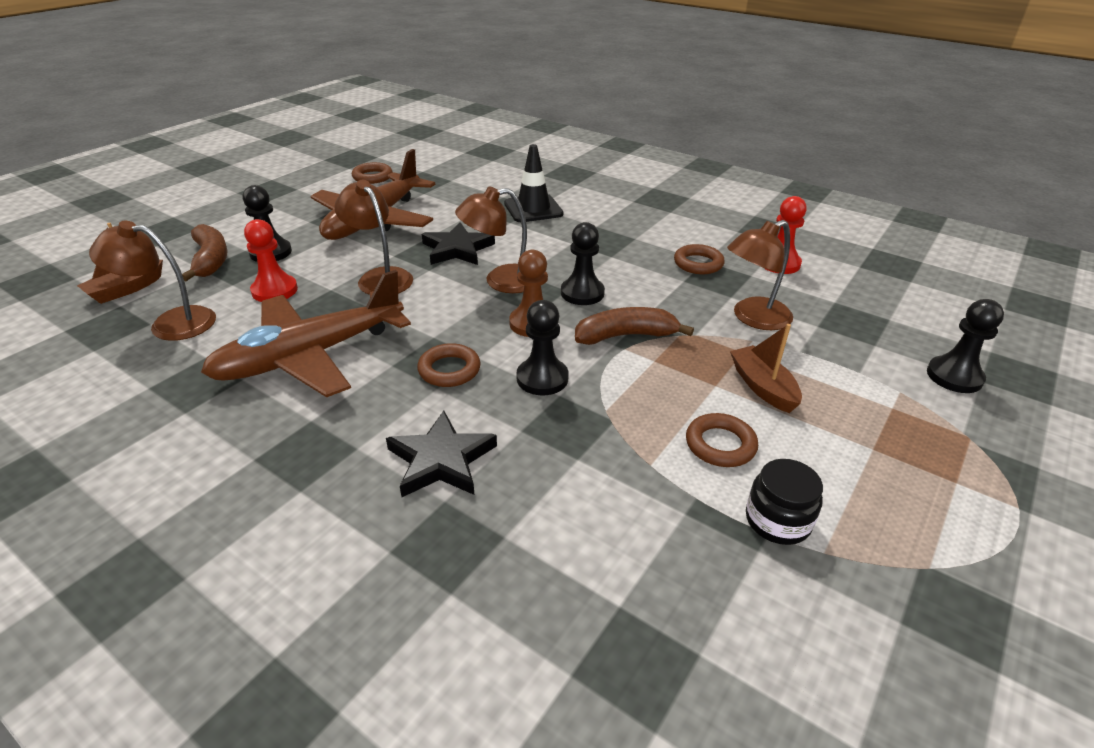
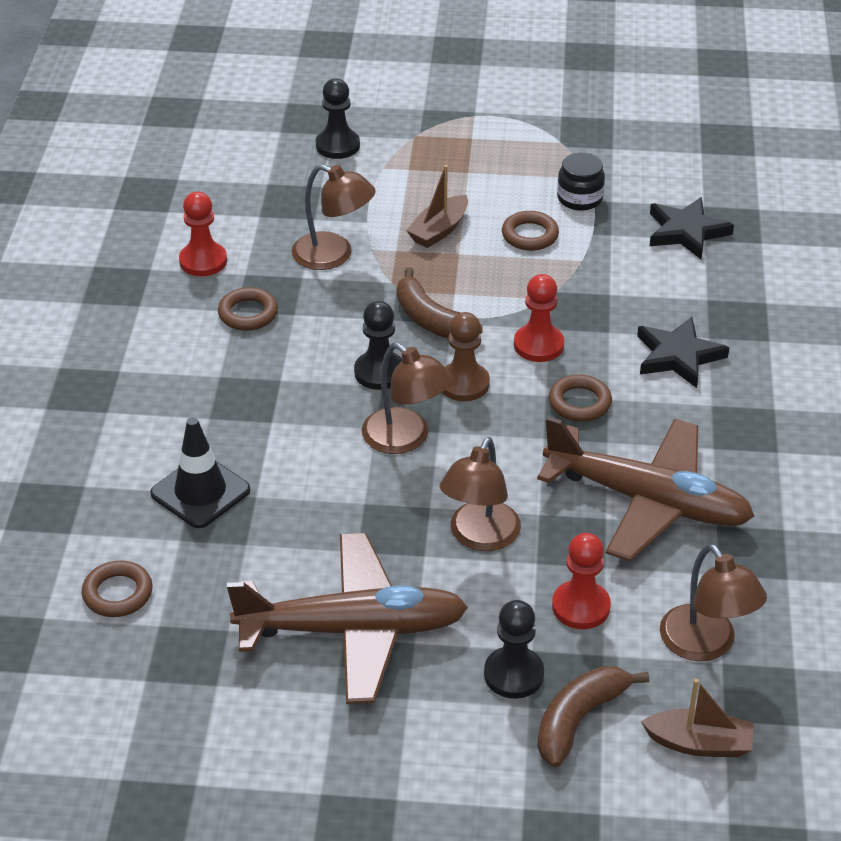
camera: 120 degrees left, 5 degrees up
(372, 177) = (211, 727): brown ring -> brown ring (118, 593)
(457, 249) = (364, 508): black star -> black star (686, 232)
(542, 378) = (538, 345): black pawn -> red pawn

